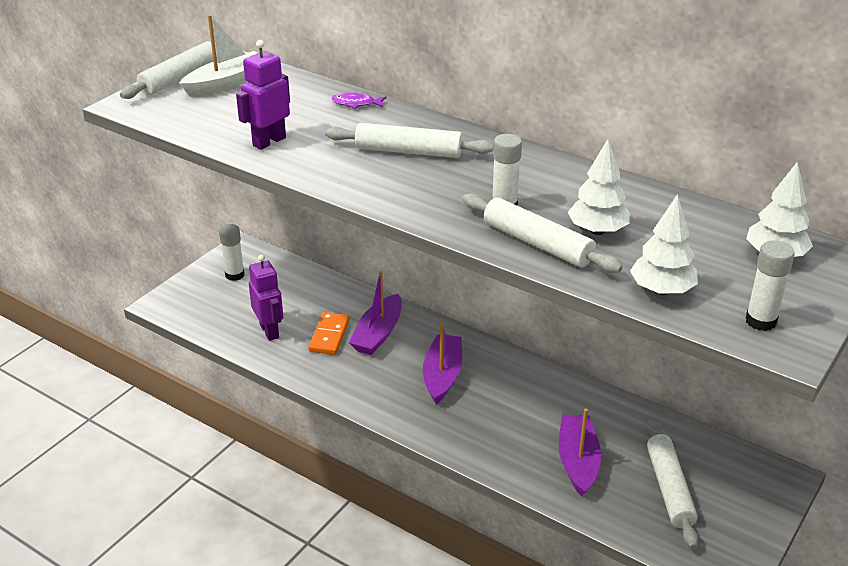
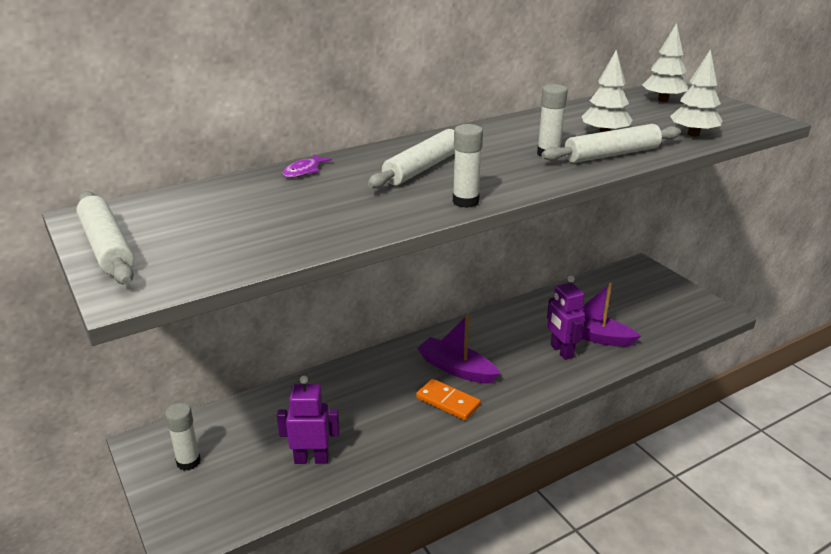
camera: 65 degrees left, 5 degrees down
(227, 83) = (164, 223): white boat -> none
(269, 141) = (334, 223): purple robot -> purple robot (561, 351)
(329, 335) = (352, 419): orange domino -> orange domino (448, 402)
(378, 334) = (373, 388): purple boat -> none
(669, 488) = (635, 309): white rolling pin -> none
(760, 321) = (738, 119): white glue stick -> white glue stick (465, 201)

